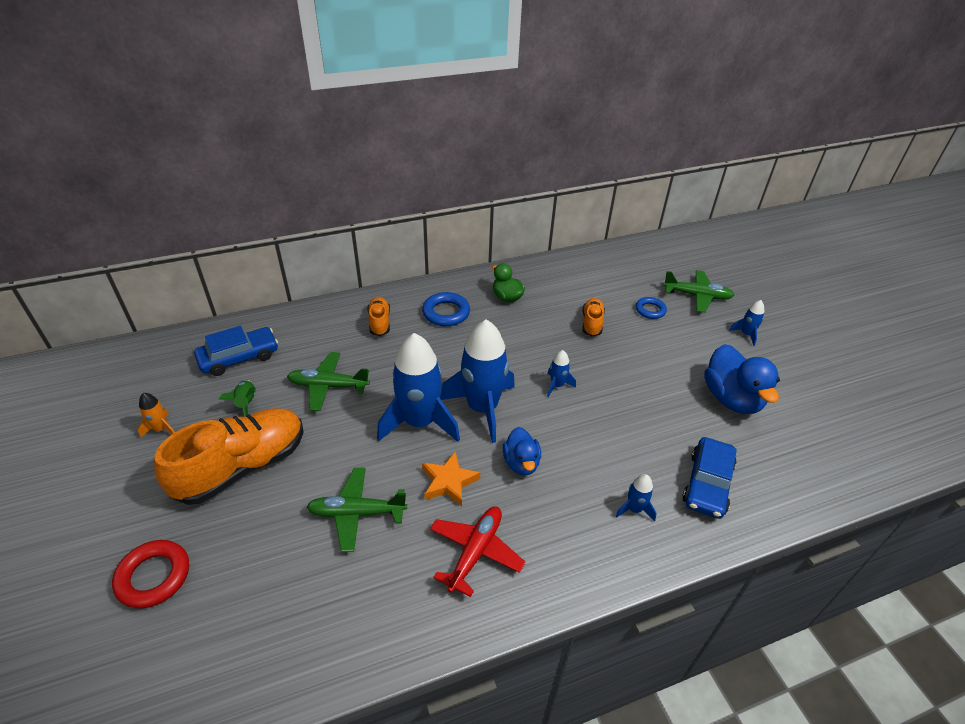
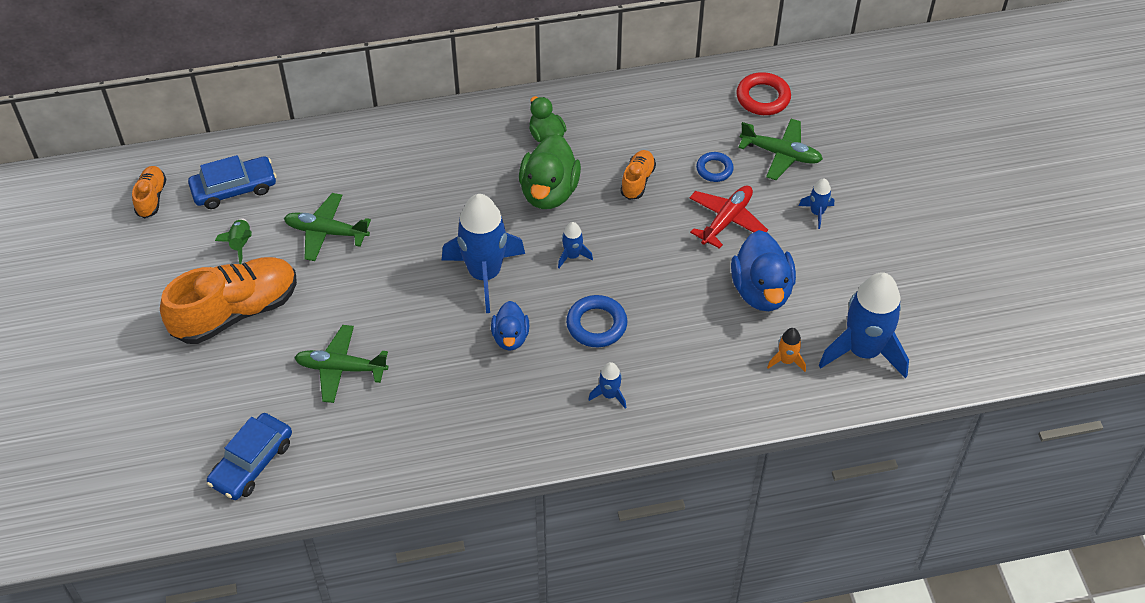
camera: 10 degrees right, 10 degrees up
(153, 576) = (158, 403): red ring -> red ring (763, 98)
(161, 429) = (157, 264): orange rocket -> orange rocket (786, 360)
(379, 322) = (391, 157): orange shoe -> orange shoe (151, 198)
(419, 422) = (416, 283): blue rocket -> blue rocket (863, 351)
(446, 313) = (470, 151): blue ring -> blue ring (596, 324)
(448, 482) = (434, 348): orange star -> none
(475, 552) = (445, 416): red plane -> red plane (726, 220)
(521, 337) = (549, 192): none -> green duck
(707, 484) = (693, 379): blue car -> blue car (252, 463)

